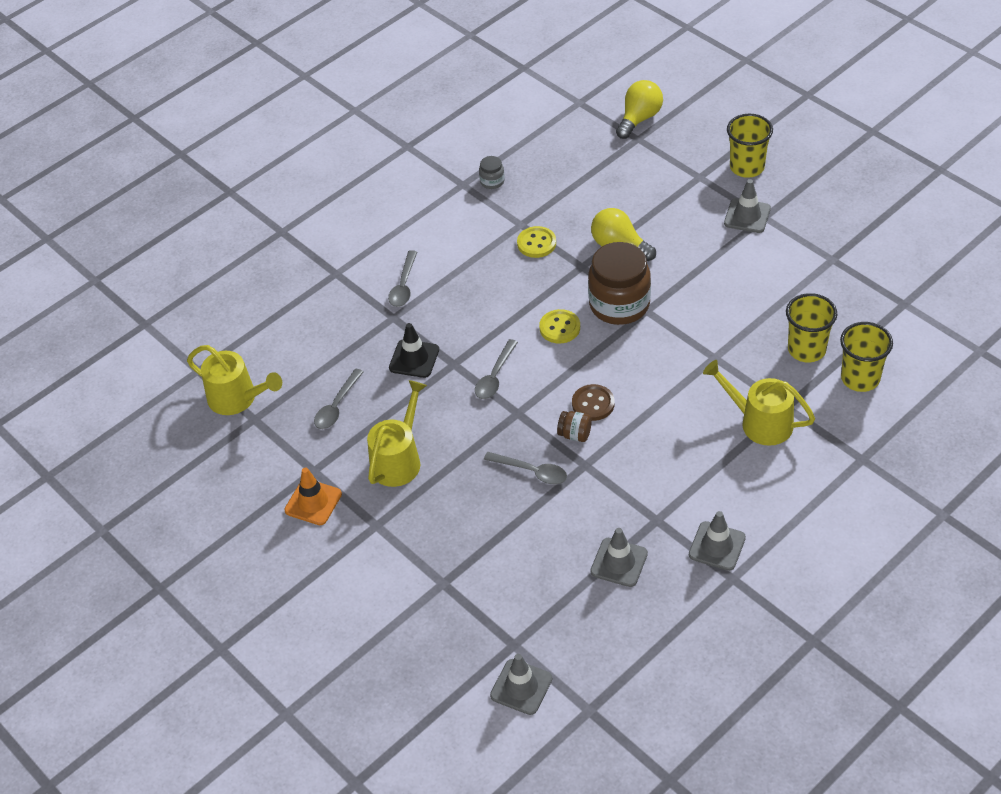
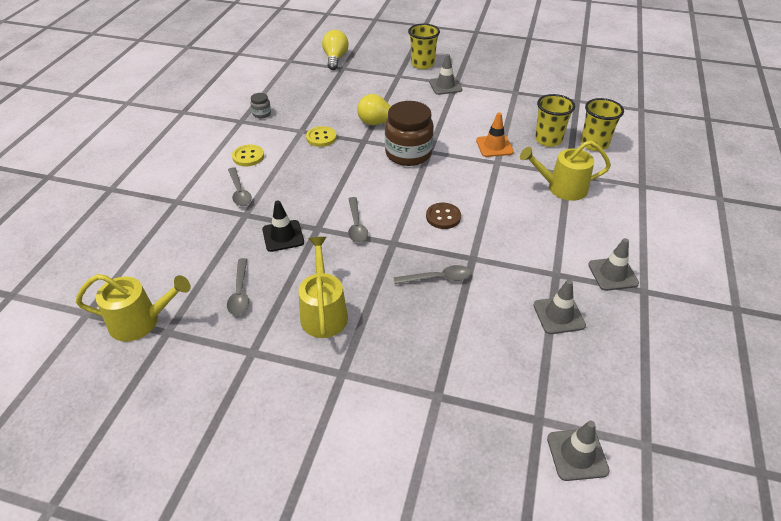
camera: 35 degrees left, 5 degrees down
(313, 502) = (270, 379): orange traffic cone -> orange traffic cone (494, 146)
(559, 328) = (379, 180): yellow button -> yellow button (248, 156)
(575, 434) = (448, 241): brown jar -> none

